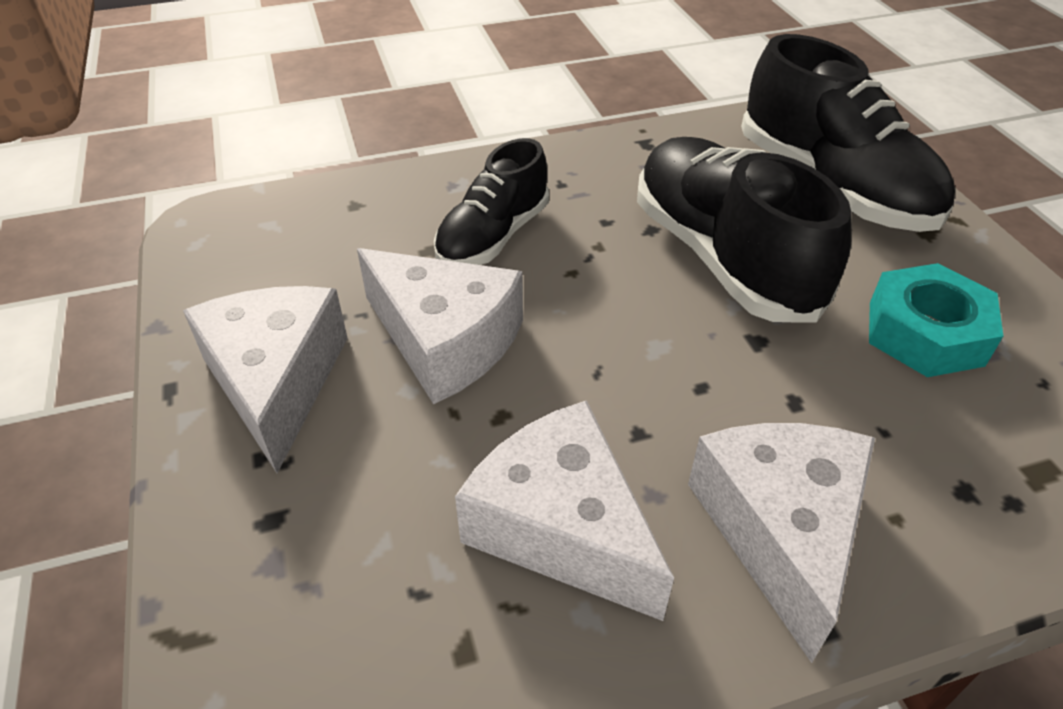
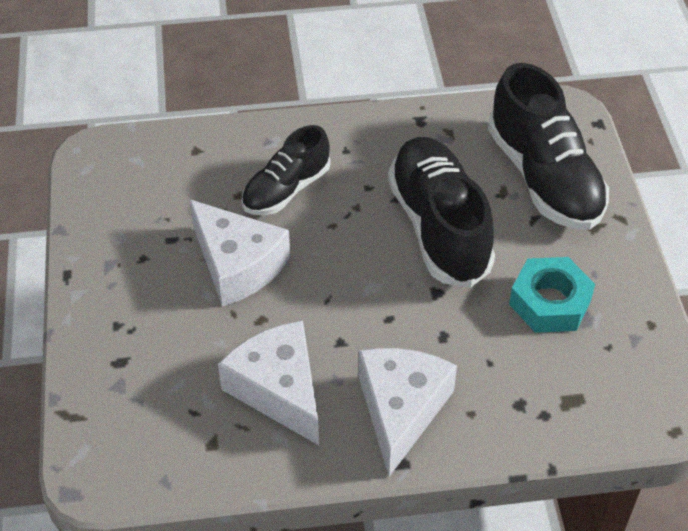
camera: 10 degrees right, 5 degrees up
(277, 381) = (131, 278): white cheese -> none

